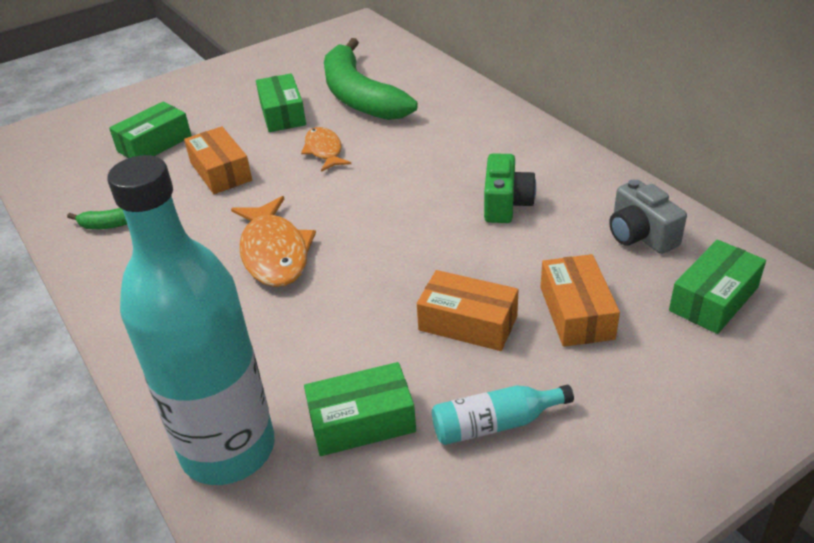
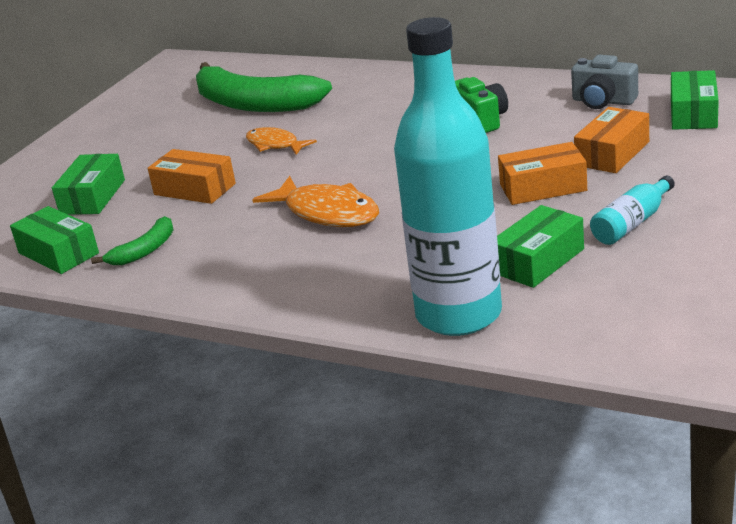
camera: 30 degrees left, 10 degrees down
(282, 114) = (195, 137): green box -> green box (58, 253)
(576, 313) = (612, 153): orange box -> orange box turned 75 degrees clockwise

